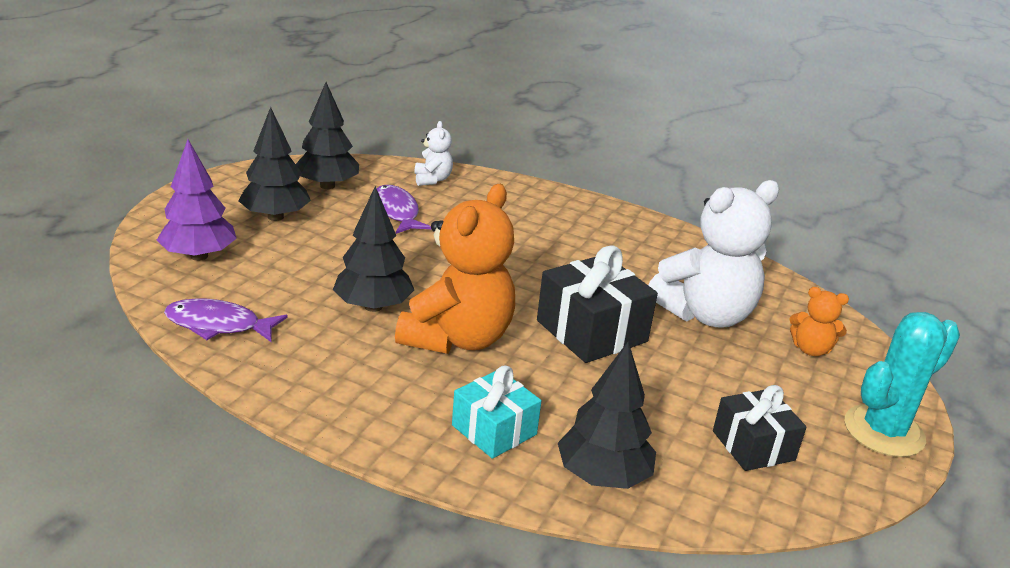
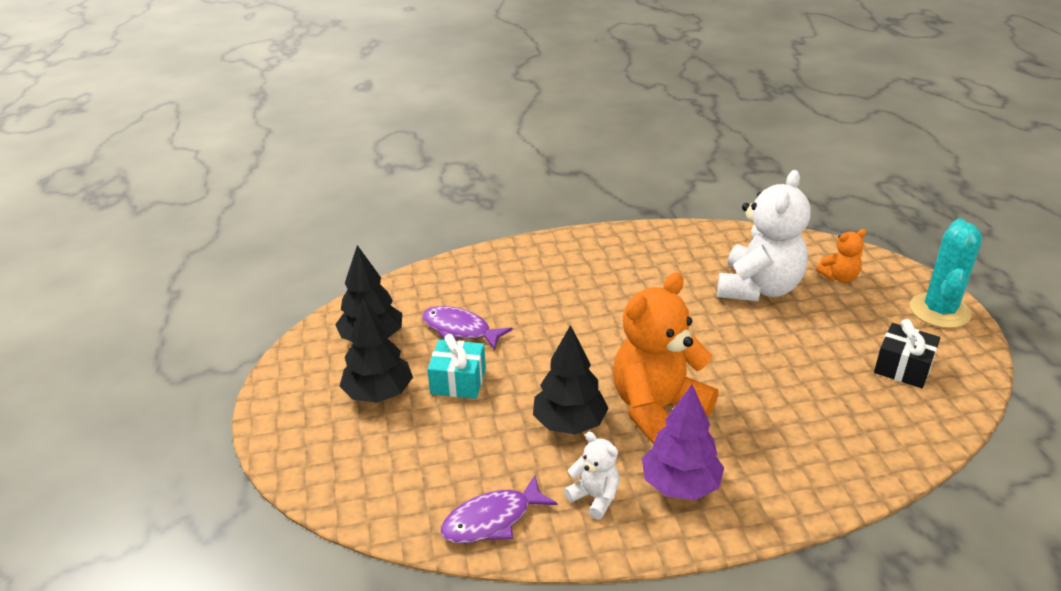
camera: 35 degrees left, 5 degrees up
(199, 256) = (378, 471): purple tree -> purple tree (680, 485)
(432, 179) = (440, 283): white teddy bear -> white teddy bear (595, 497)
(457, 338) = (657, 409): orange teddy bear -> orange teddy bear turned 120 degrees counterclockwise
(494, 430) = (776, 463): turquoise gift -> turquoise gift (458, 381)
(591, 331) = (720, 346): black gift -> none
(603, 476) = (870, 448): black tree -> none

